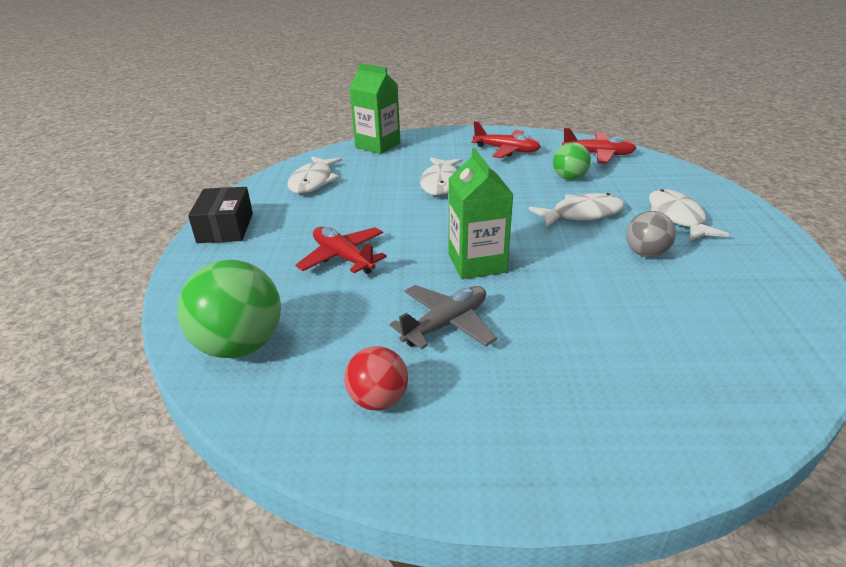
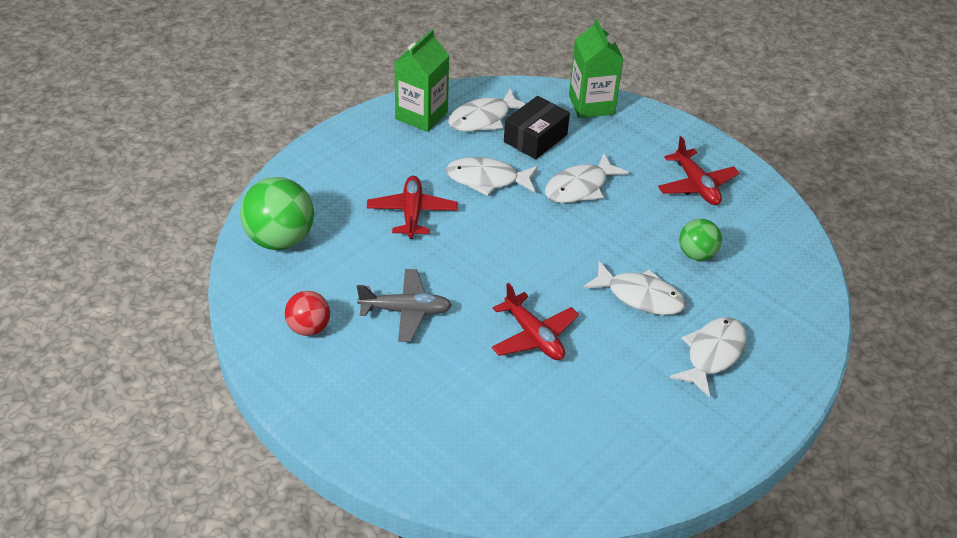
camera: 40 degrees right, 10 degrees up
(225, 227) = (370, 130): black box -> black box (535, 138)
(370, 210) = (487, 179): none -> white fish
(477, 263) = (491, 281): green carton -> green carton (421, 115)
(598, 154) = (774, 247): red plane -> red plane (534, 336)
(646, 253) = (624, 363): grey ball -> none

